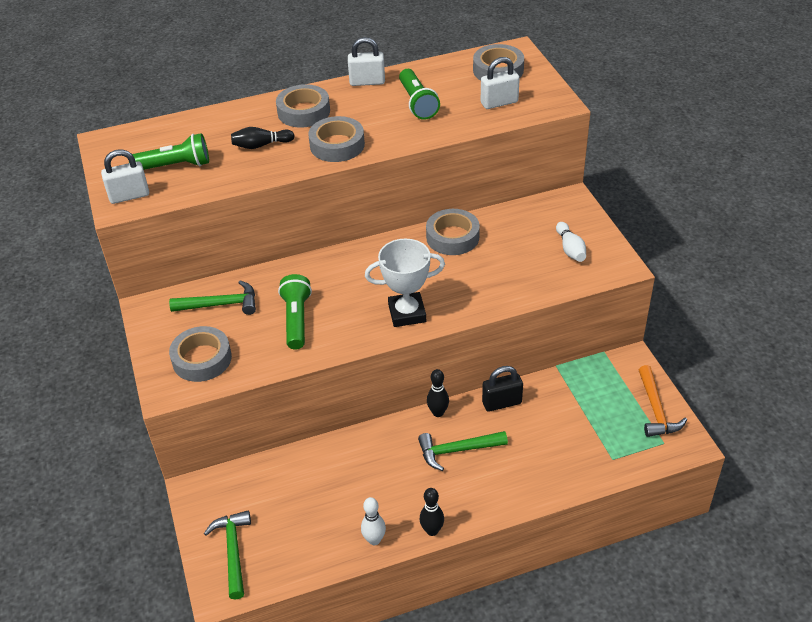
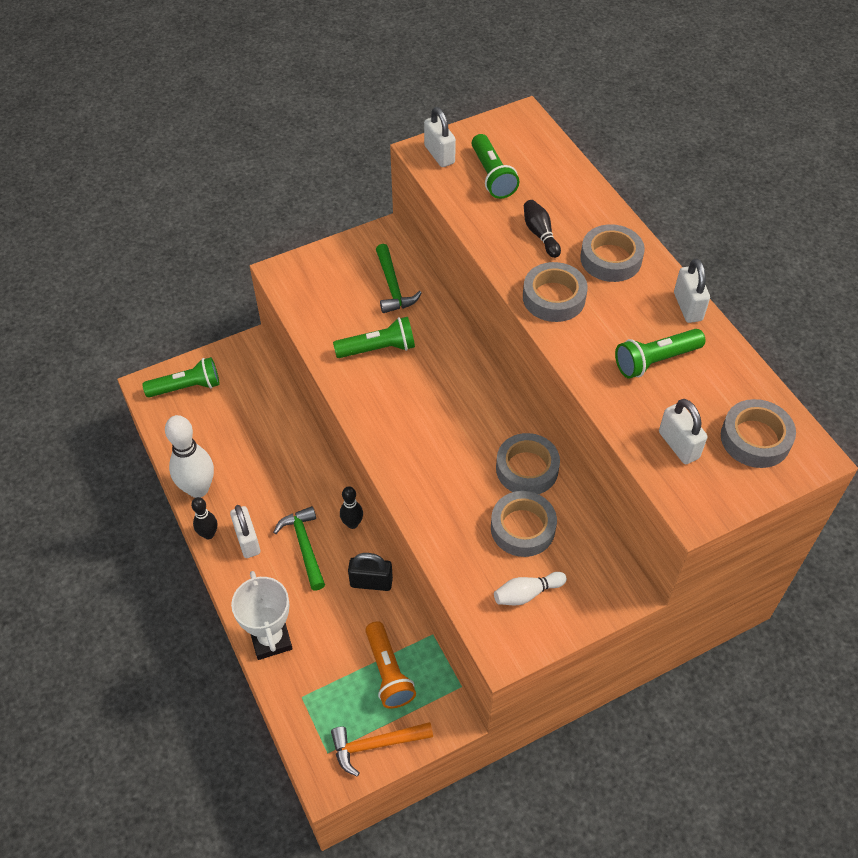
camera: 80 degrees right, 10 degrees up
(202, 359) = (320, 288): grey tape -> grey tape (522, 528)
(233, 551) = (187, 387): green hammer -> green flashlight
(374, 540) = (198, 489): white bowling pin -> white bowling pin, size x1.85
(407, 313) = (397, 439): white trophy -> white trophy (271, 639)
(444, 496) = (247, 540): none -> white padlock
(502, 403) = (371, 582): black padlock -> black padlock turned 60 degrees counterclockwise
(590, 397) = (388, 672): none -> orange flashlight

